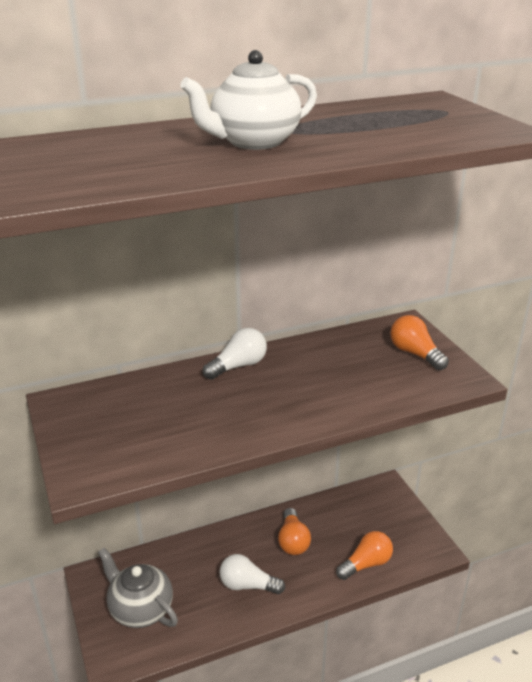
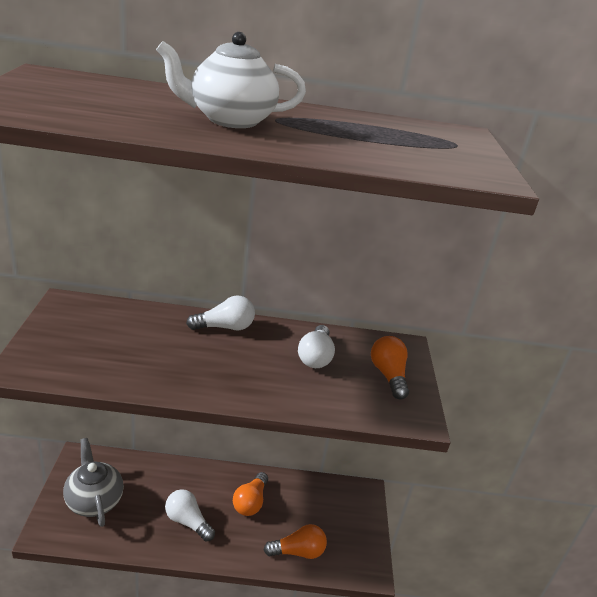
camera: 20 degrees right, 0 degrees up
(342, 361) = (315, 357): none -> white light bulb

